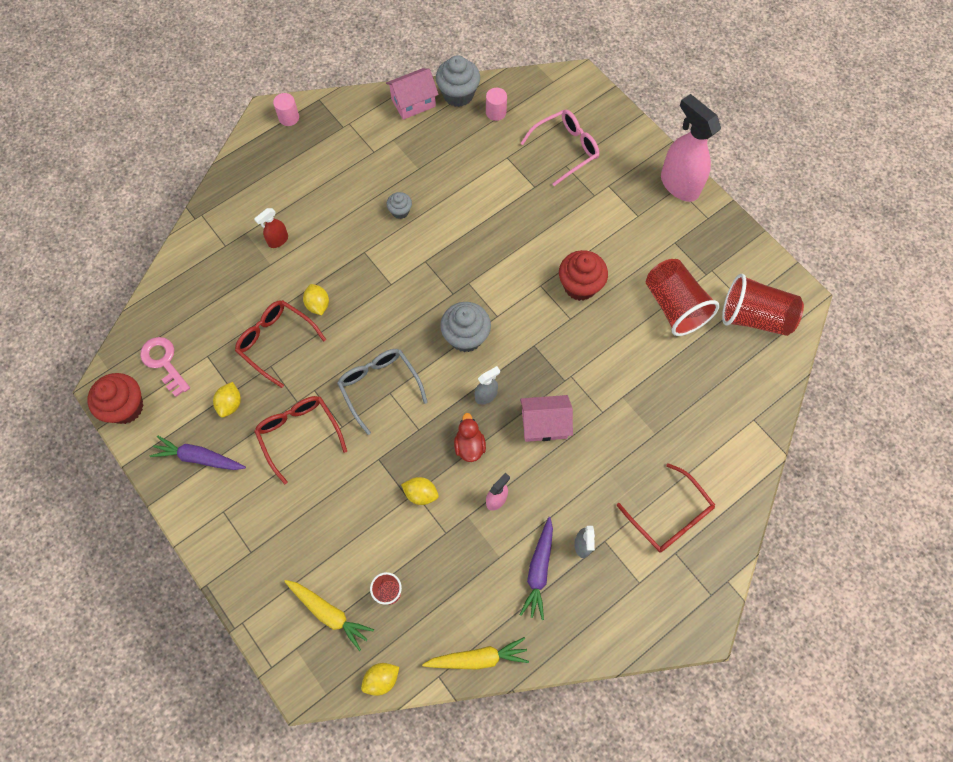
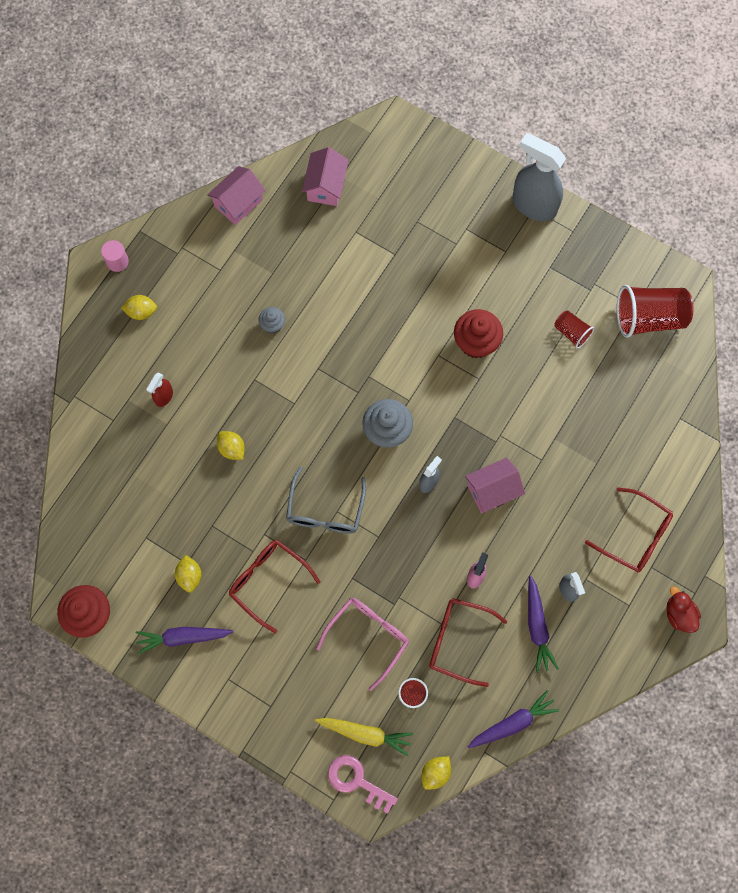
camera: 20 degrees left, 5 degrees up
(164, 362) = (106, 559): pink key -> pink key (357, 781)
(276, 342) = (207, 500): red glasses -> red glasses (459, 641)
(379, 387) = (325, 509): grey glasses -> grey glasses turned 120 degrees counterclockwise
(421, 494) = (404, 596): yellow lemon -> yellow lemon (141, 312)
(458, 94) = (280, 179): grey cupcake -> none
(469, 446) = (431, 535): red duck -> red duck (679, 614)
(478, 658) = (513, 723): yellow carrot -> purple carrot
(496, 112) = (326, 186): pink cylinder -> pink house
(565, 149) = (410, 204): pink glasses -> pink glasses (367, 637)
(674, 306) = (571, 332): red cup -> red cup, size x0.52
(679, 185) = (533, 205): pink spray bottle -> grey spray bottle

